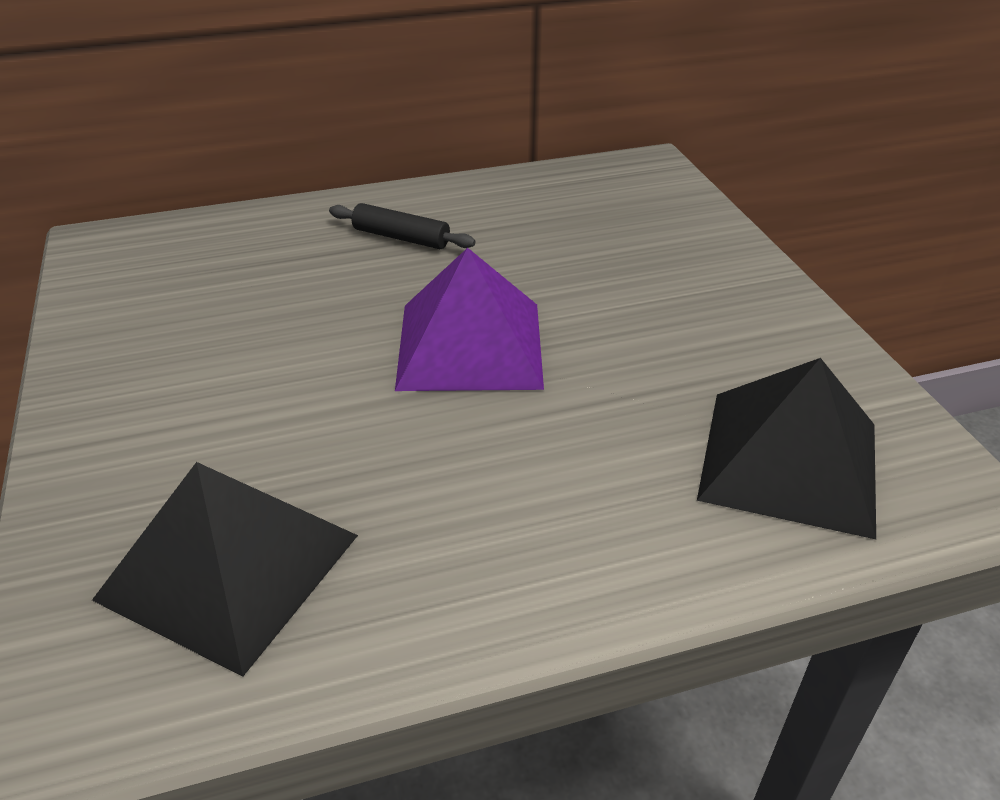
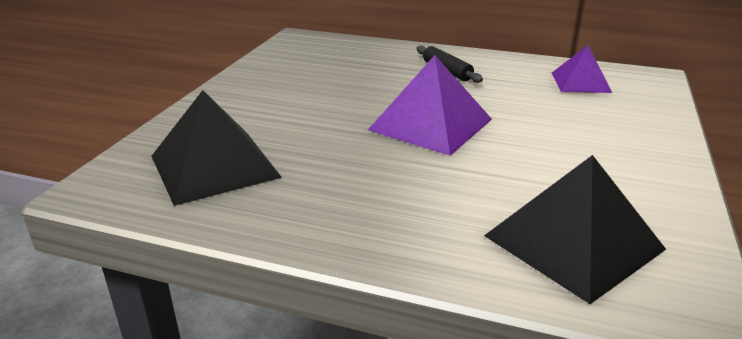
camera: 35 degrees right, 10 degrees down
(583, 201) = (580, 82): none -> purple pyramid

